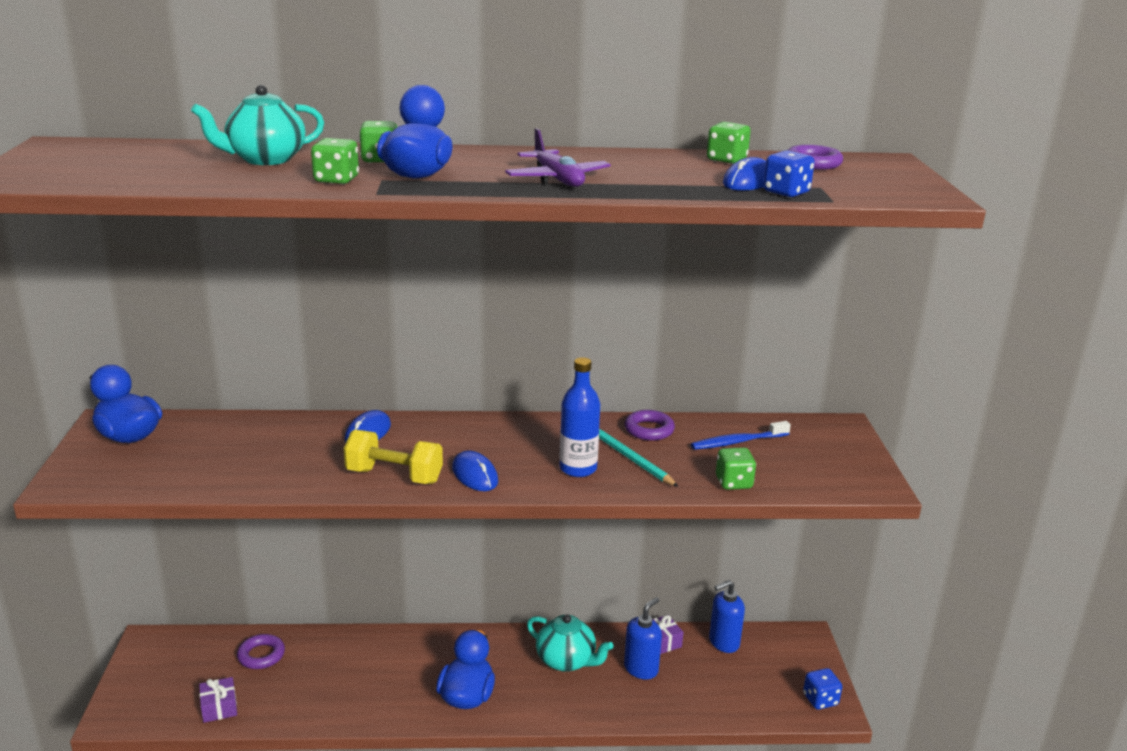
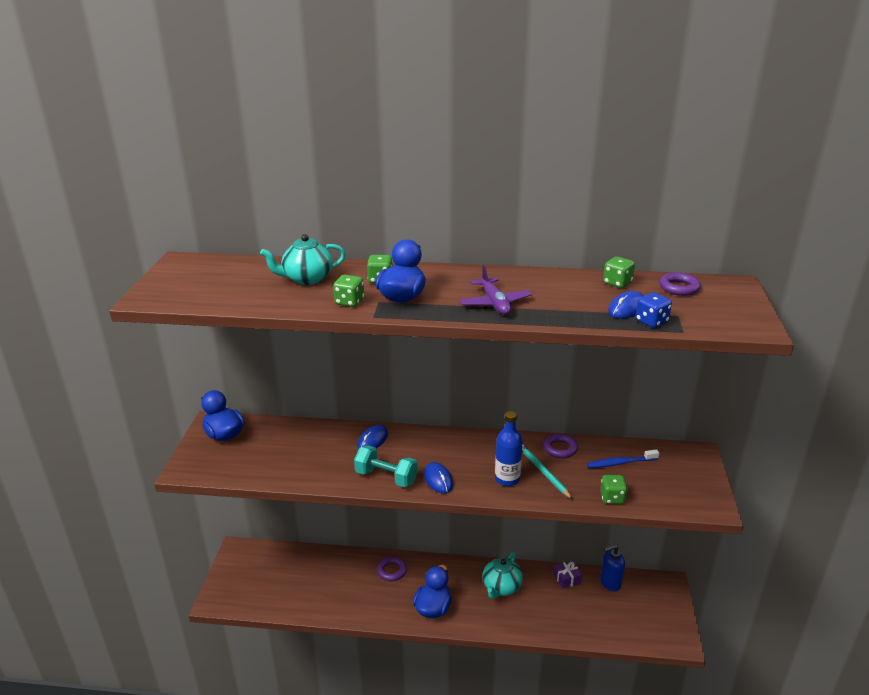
camera: 10 degrees right, 5 degrees up
(219, 707) = (277, 601): purple gift -> none
(261, 655) = (305, 565): purple ring -> purple ring (392, 571)
(394, 476) = (386, 477): yellow dumbbell -> turquoise dumbbell
(566, 660) = (501, 587): turquoise teapot -> turquoise teapot turned 75 degrees clockwise
(641, 669) = (550, 598): blue soap dispenser -> none
(820, 700) = (672, 633): blue dice -> none

